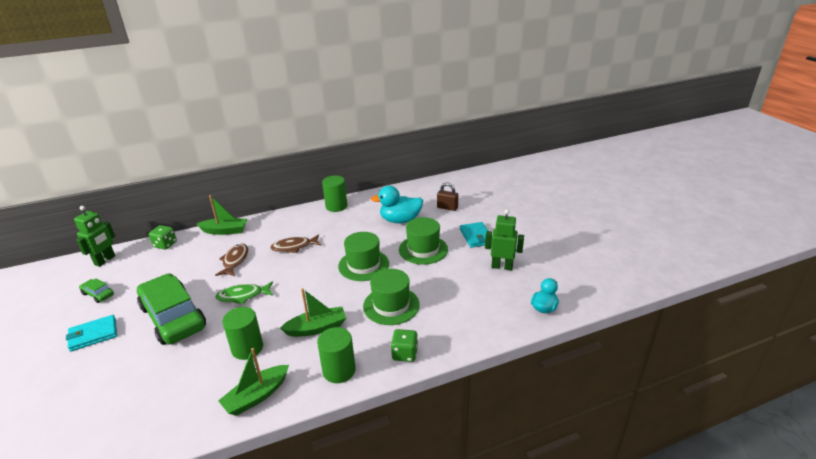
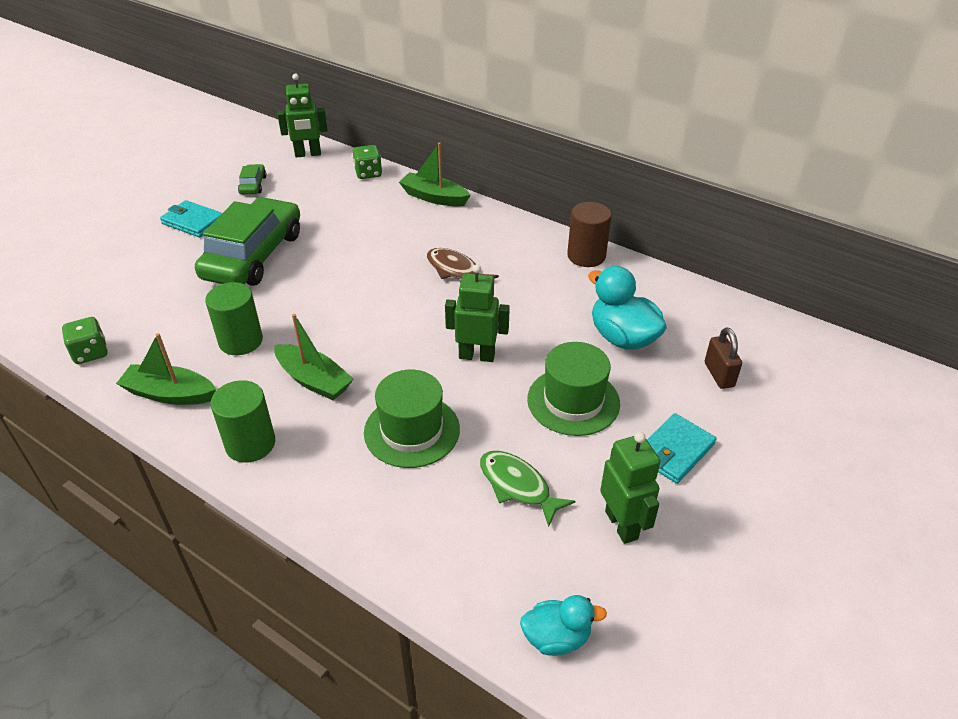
camera: 55 degrees right, 10 degrees up
(225, 231) = (434, 197): green boat -> green boat turned 150 degrees clockwise
(235, 261) = (385, 239): brown fish -> none
(243, 296) = (326, 284): green fish -> green fish (517, 486)
(336, 206) = (586, 256): green cylinder -> brown cylinder
(363, 265) = (477, 356): green hat -> green robot
(405, 354) = (321, 497): green dice -> green dice (90, 353)

